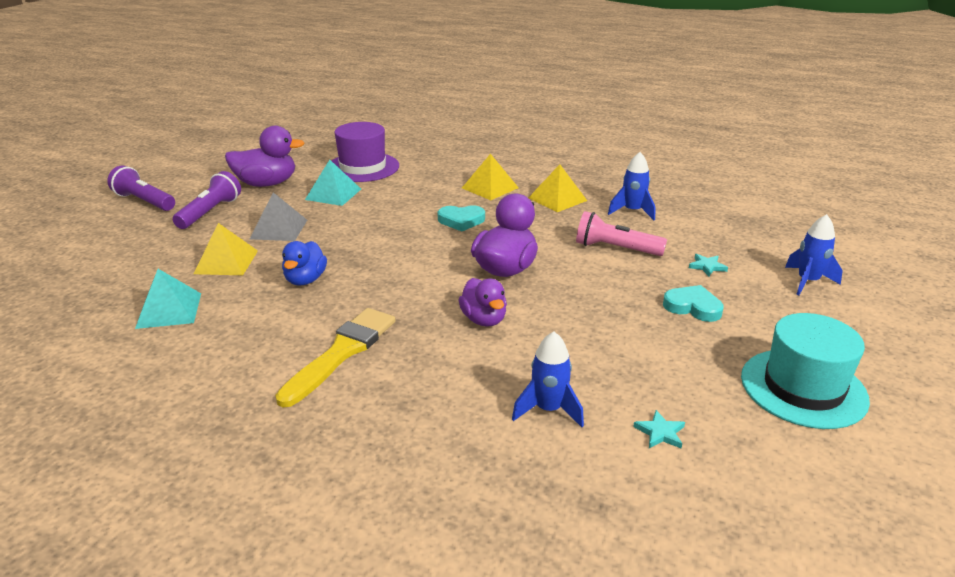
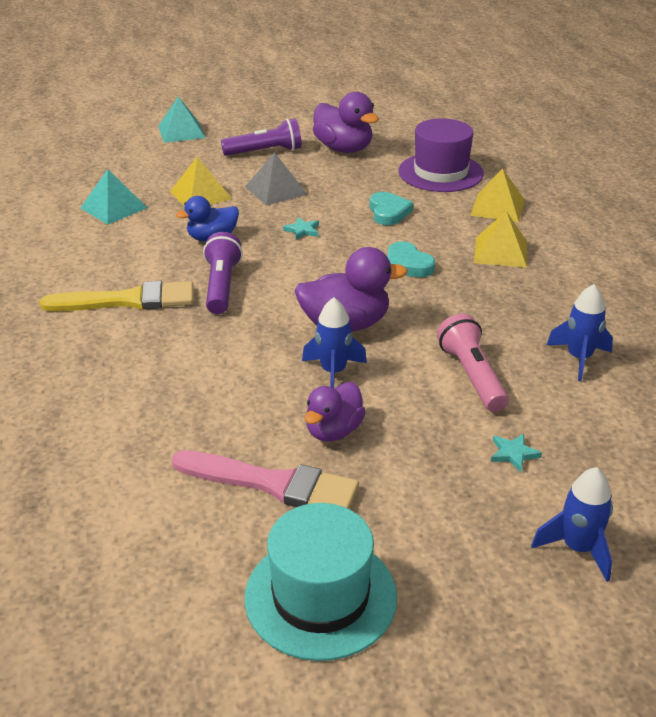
camera: 55 degrees right, 5 degrees up
(144, 201) = (248, 121): purple flashlight -> purple flashlight (222, 286)
(333, 194) = (368, 184): turquoise pyramid -> turquoise pyramid (181, 132)
(484, 319) = (243, 347): purple duck -> purple duck (333, 431)
(548, 409) = (138, 433): blue rocket -> blue rocket (333, 372)
(557, 199) = (536, 300): yellow pyramid -> yellow pyramid (497, 207)
(660, 432) = (157, 511): turquoise star -> turquoise star (302, 230)
(668, 365) = (273, 484): none -> pink brush
(693, 307) = (406, 468): turquoise heart -> turquoise heart (388, 212)

